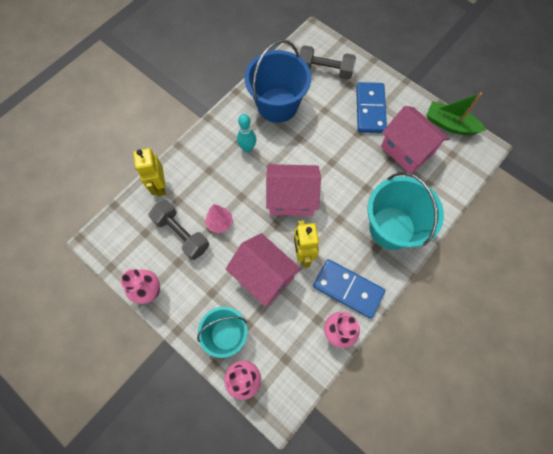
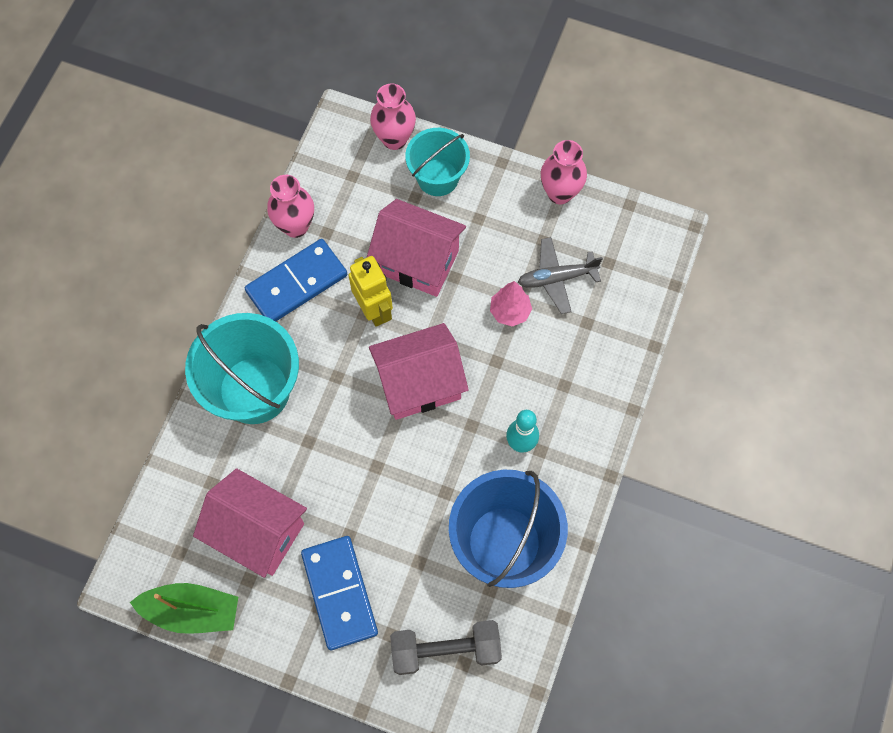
camera: 160 degrees right, 0 degrees up
(159, 186) = (626, 335): yellow robot -> none
(181, 234) = (556, 278): grey dumbbell -> grey plane
(348, 289) = (296, 283): blue domino -> blue domino turned 45 degrees counterclockwise

